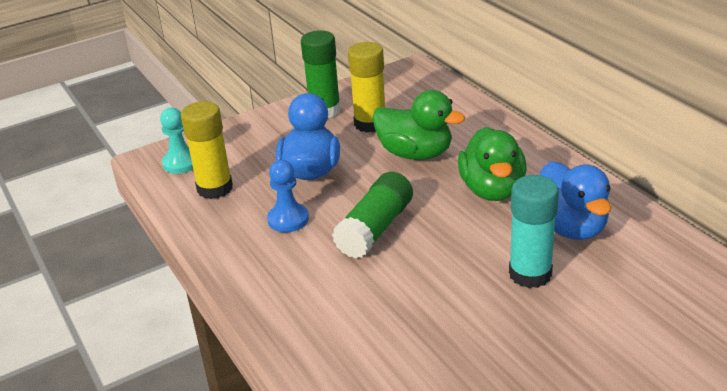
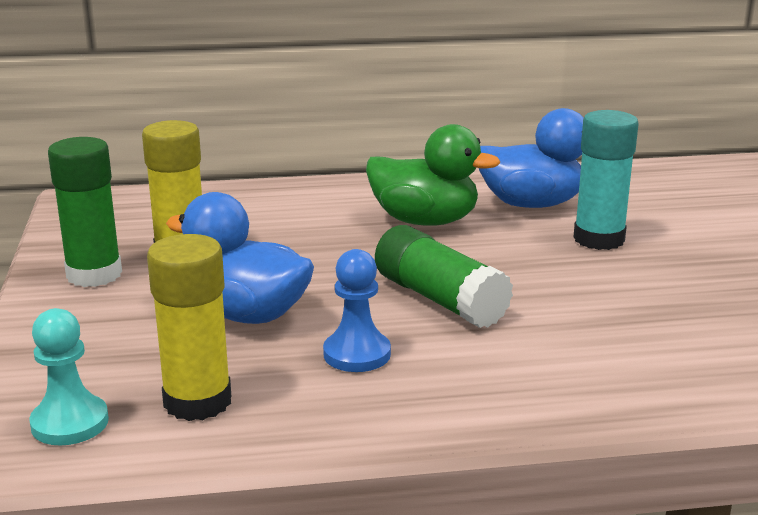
camera: 70 degrees left, 10 degrees down
(415, 154) = (295, 242): green duck -> none

